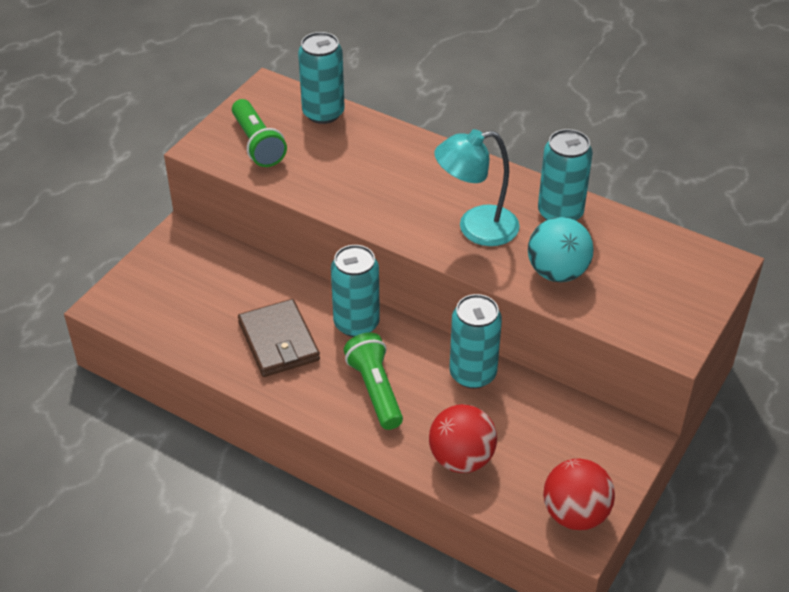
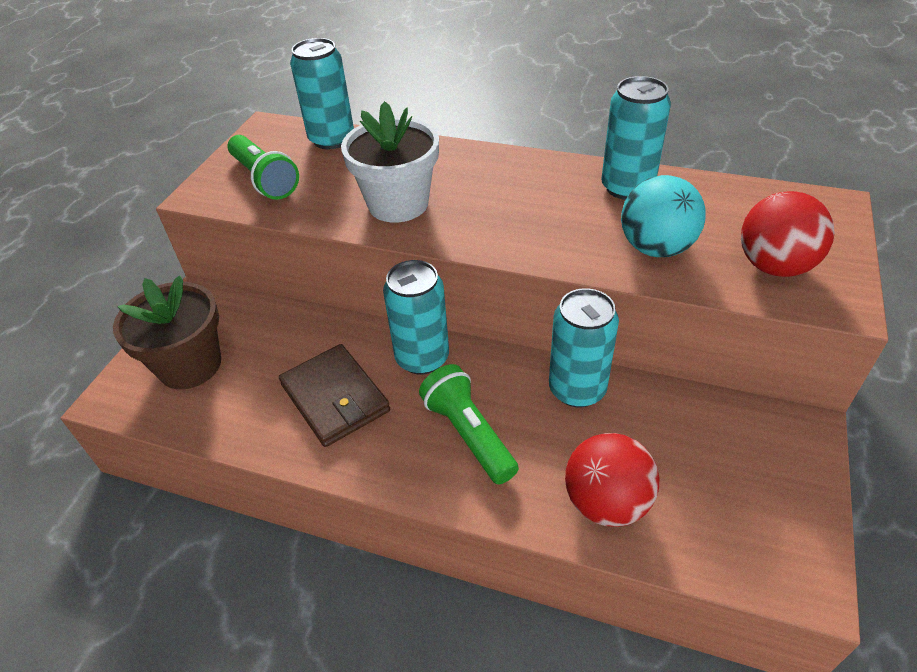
camera: 10 degrees left, 0 degrees up
(168, 291) = (190, 365): none -> brown flower pot
(363, 190) = (398, 204): none -> white flower pot
(476, 228) = (541, 219): turquoise lamp -> none
(575, 514) = (782, 548): red ball -> red ball (774, 266)

